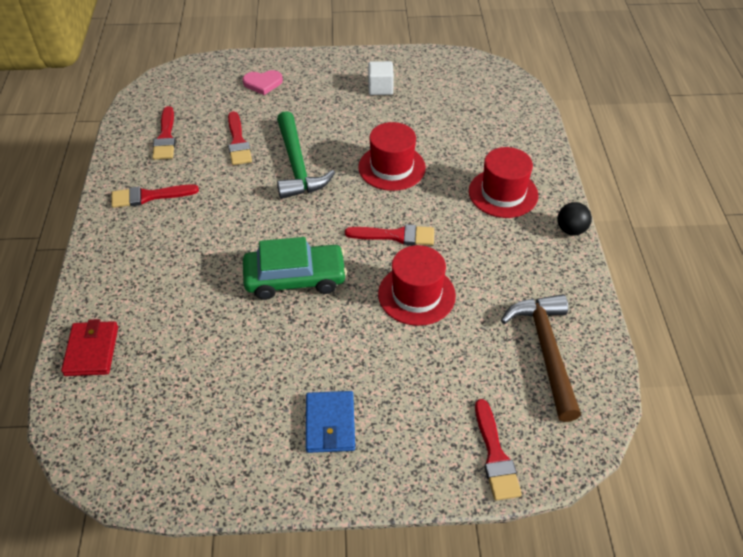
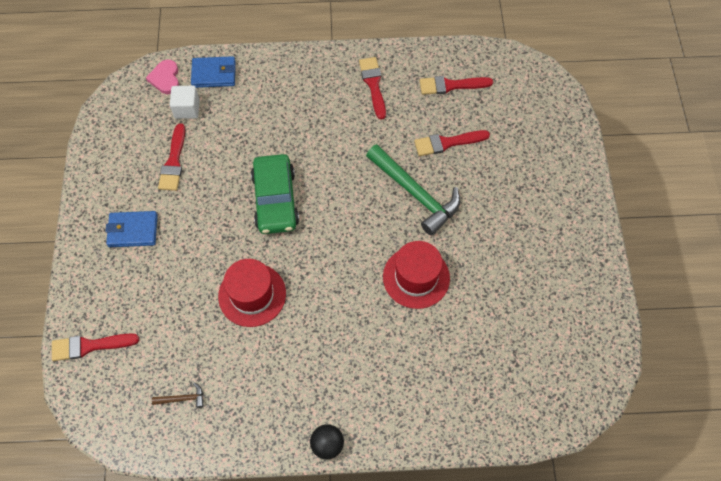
camera: 90 degrees right, 15 degrees up
(91, 351) = (214, 74): red wallet -> blue wallet
(263, 83) = (540, 156): pink heart -> pink heart (165, 78)
(297, 166) = (415, 194): green hammer -> green hammer turned 120 degrees counterclockwise
(380, 88) = (544, 268): white cube -> white cube (187, 109)
(395, 236) = (323, 279): red brush -> red brush (173, 162)
(503, 193) = (380, 382): red hat -> none
(546, 350) = (183, 398): brown hammer -> brown hammer, size x0.41

